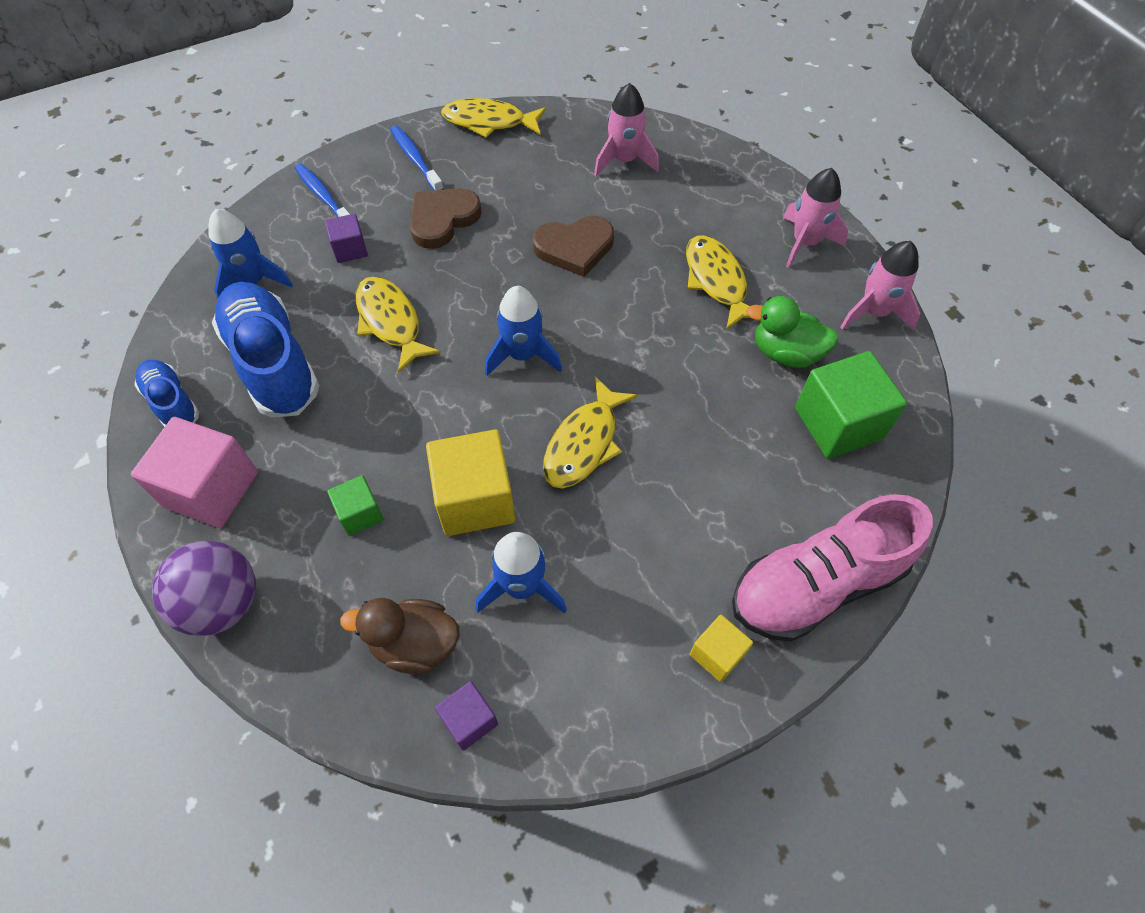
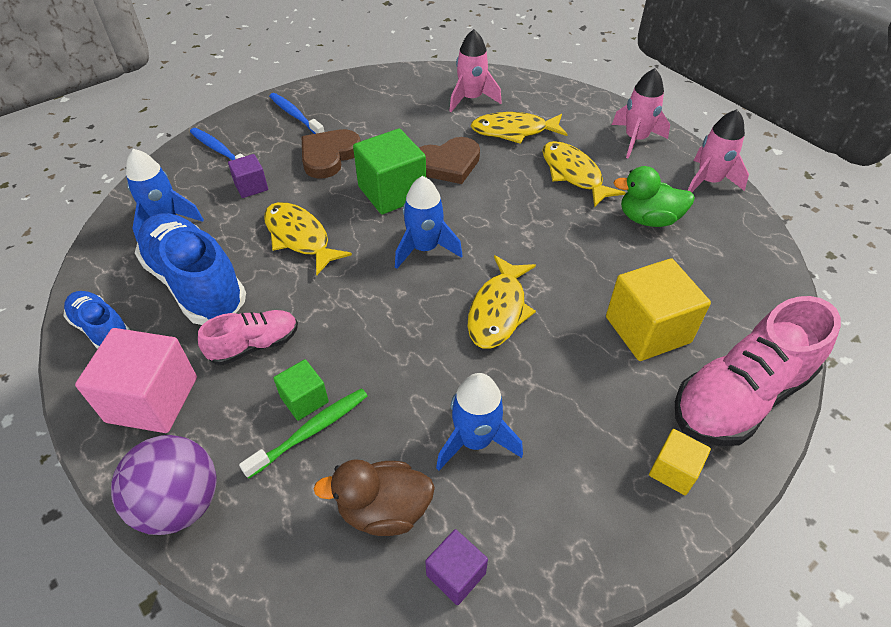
camera: 10 degrees left, 10 degrees down
(321, 445) = (254, 345): none -> pink shoe
(360, 549) = (311, 431): none -> green toothbrush
(475, 499) = (411, 371): yellow cube -> yellow cube (647, 329)
(489, 122) = (352, 84): yellow fish -> yellow fish (514, 131)
(838, 423) = (710, 266): green cube -> green cube (392, 192)

